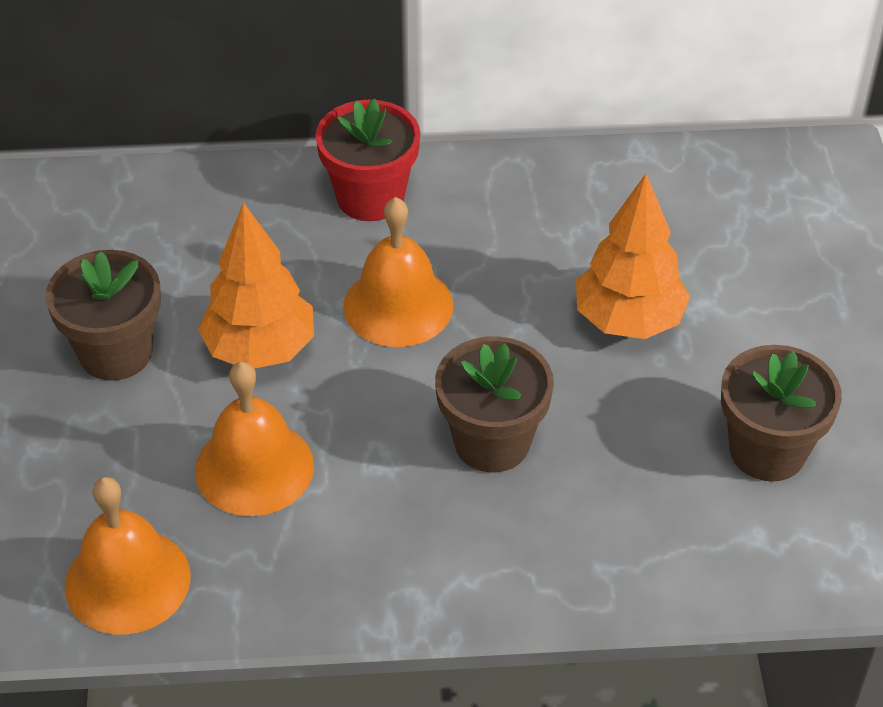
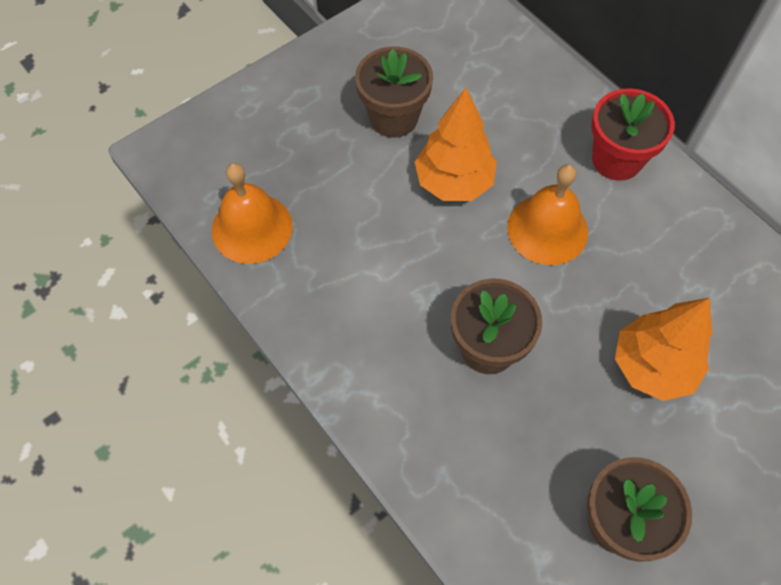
camera: 55 degrees right, 15 degrees up
(254, 467) = (370, 236): orange bell -> none

